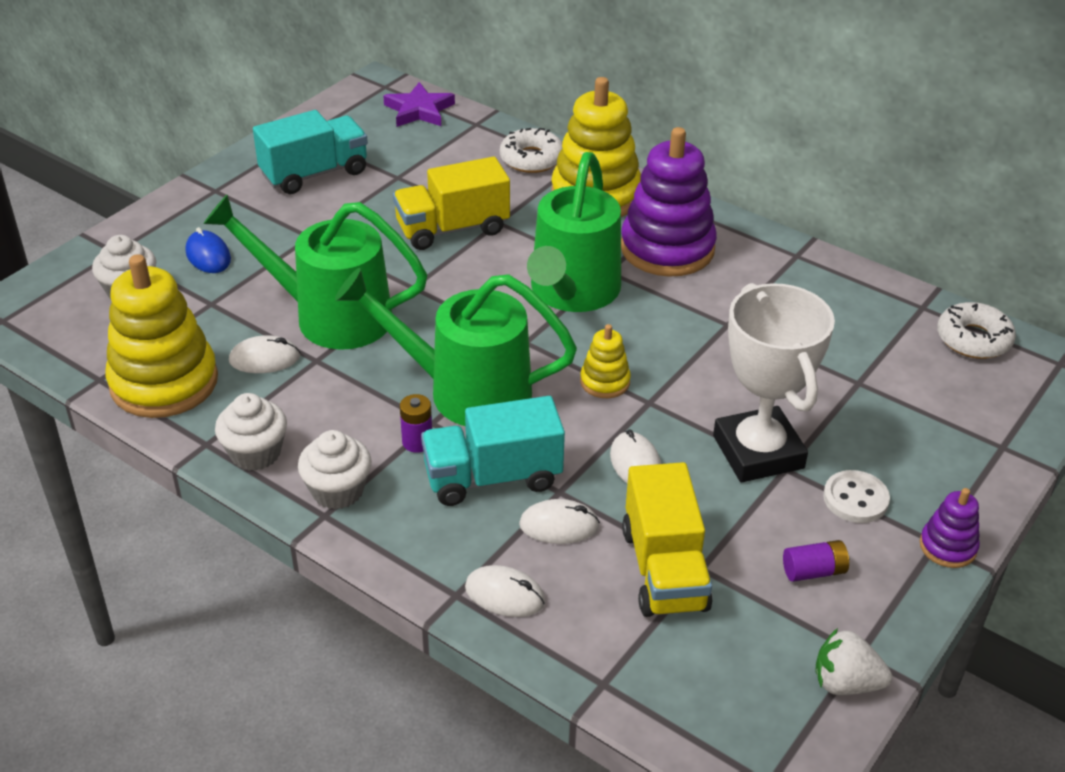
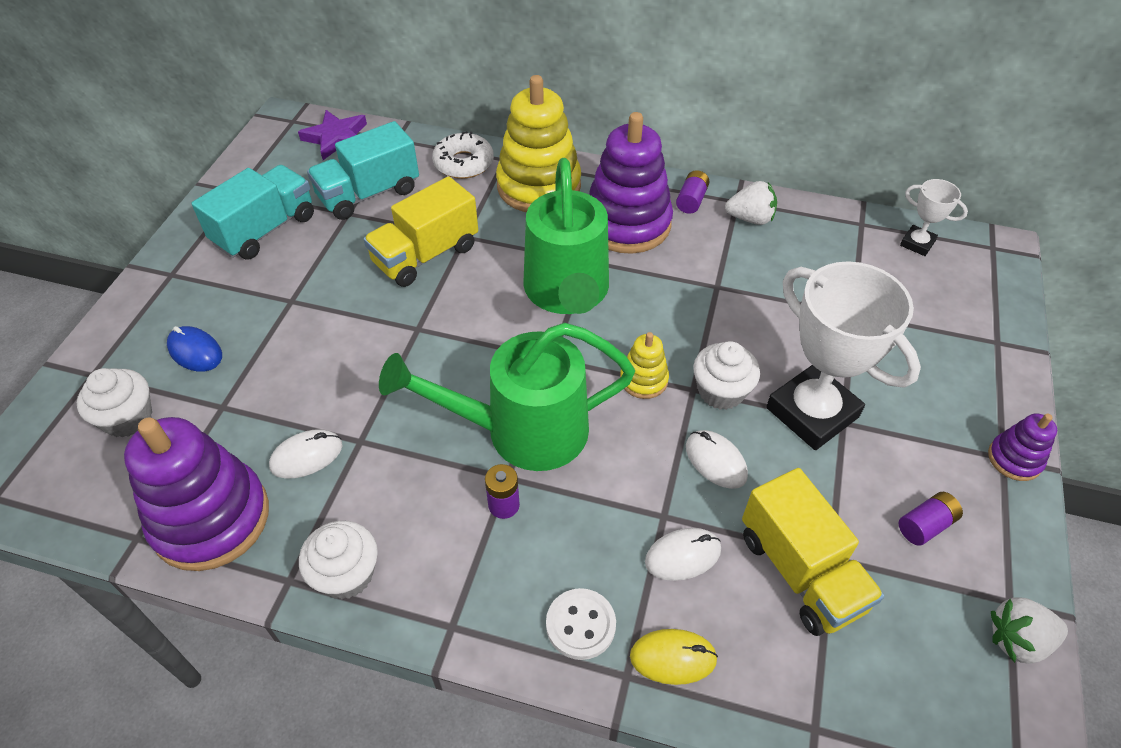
camera: 20 degrees left, 10 degrees up
(164, 382) = (211, 518): yellow stacking toy -> purple stacking toy
(329, 316) = (350, 386): green watering can -> none
(338, 491) = (452, 591): white cupcake -> white cupcake (721, 391)
(492, 477) = (594, 521): turquoise truck -> turquoise truck (369, 194)
(505, 595) = (673, 658): white mouse -> yellow mouse
(747, 243) = (691, 200): none -> purple battery
(801, 274) = (750, 218): none -> white strawberry
(855, 499) = (916, 435): white button -> white button (580, 625)
(973, 339) = (917, 243): white donut -> white trophy

